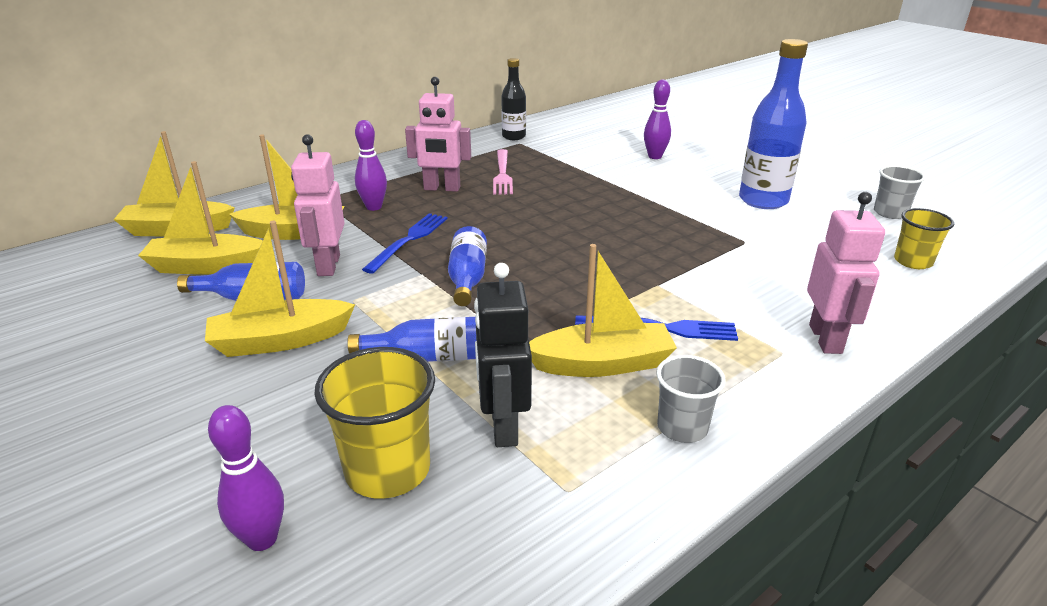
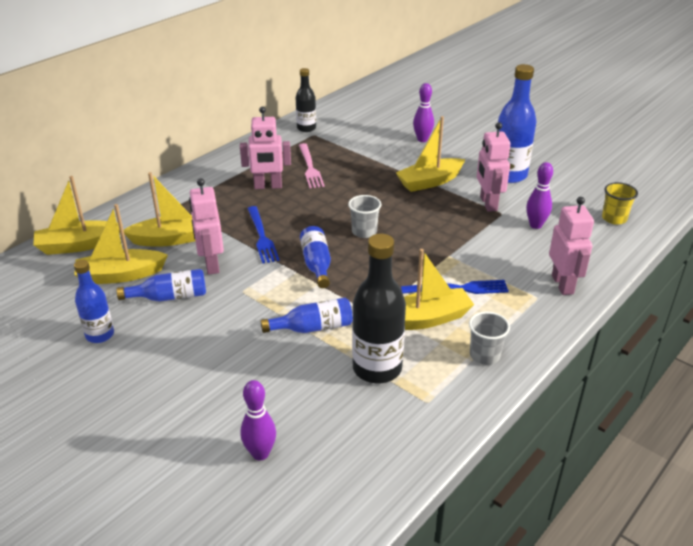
camera: 10 degrees left, 5 degrees up
(135, 334) = (100, 335): none -> blue bottle
(280, 340) = (206, 327): yellow boat -> yellow boat (430, 182)
(374, 207) = (222, 209): purple bowling pin -> purple bowling pin (535, 225)
(388, 470) = (317, 404): yellow cup -> none
(409, 240) = (262, 237): blue fork -> blue fork turned 150 degrees clockwise
(503, 426) = (377, 368): black robot -> black bottle
(727, 229) = (488, 204): none -> pink robot
(890, 213) = (597, 178): grey cup -> grey cup (364, 232)

